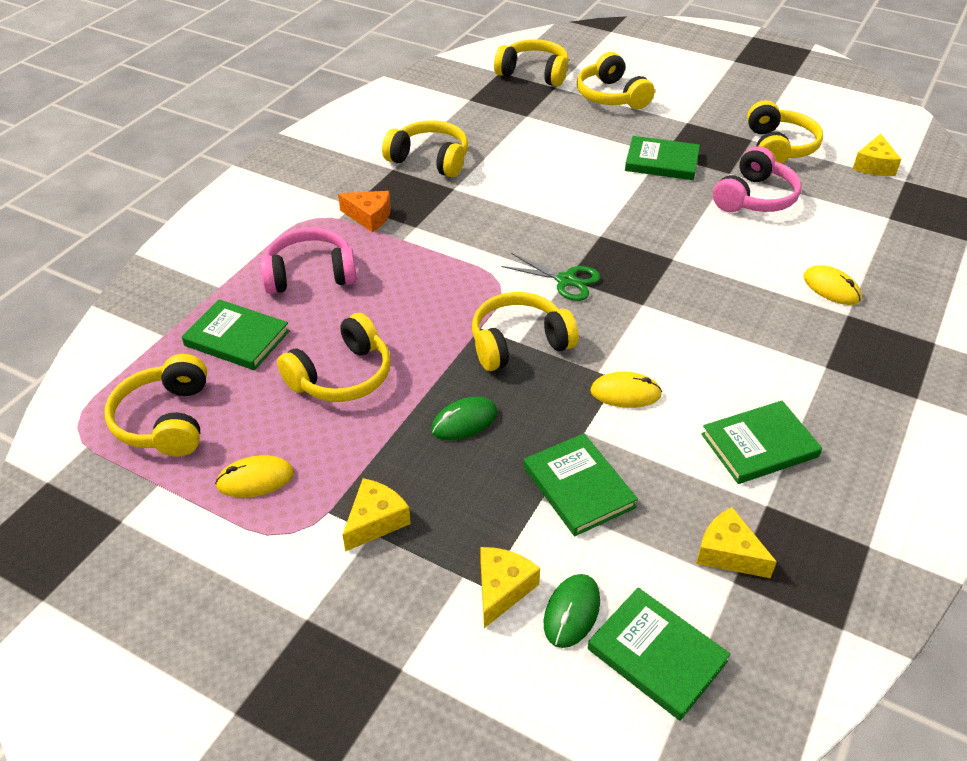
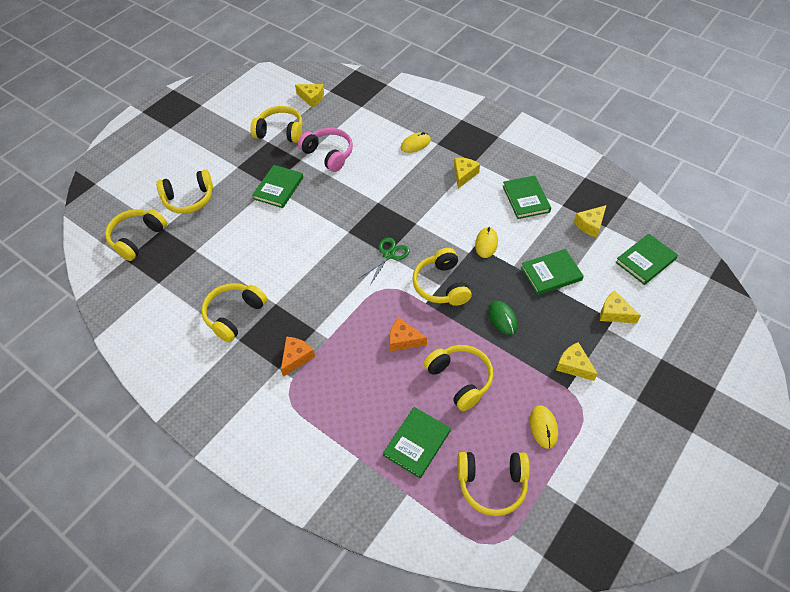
camera: 80 degrees left, 10 degrees up
(310, 274) = (355, 397): pink headphones -> none
(408, 310) = (403, 340): none -> orange cheese
(571, 612) = (625, 287): green mouse -> none
(784, 354) = (464, 175): none -> yellow cheese

